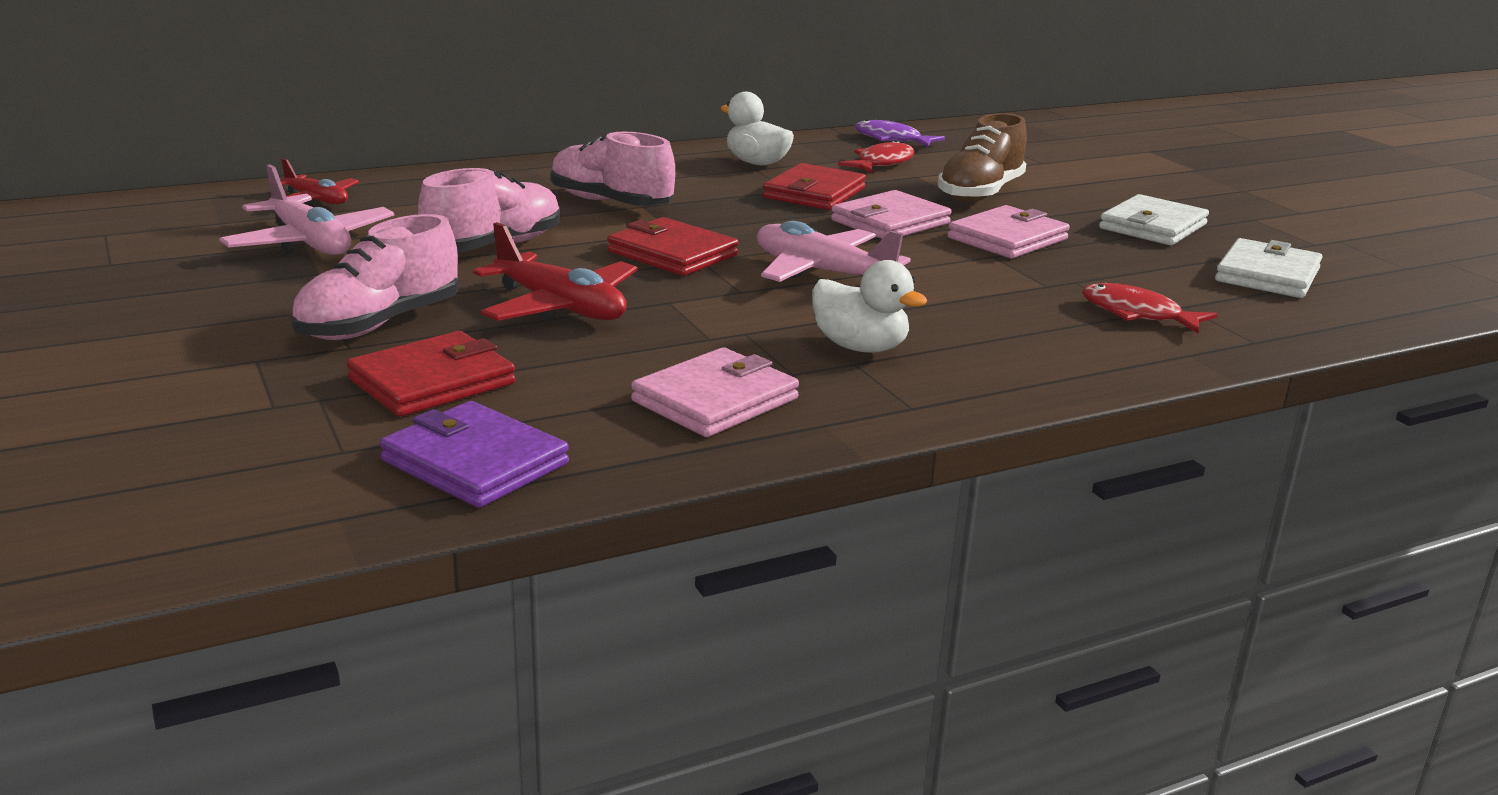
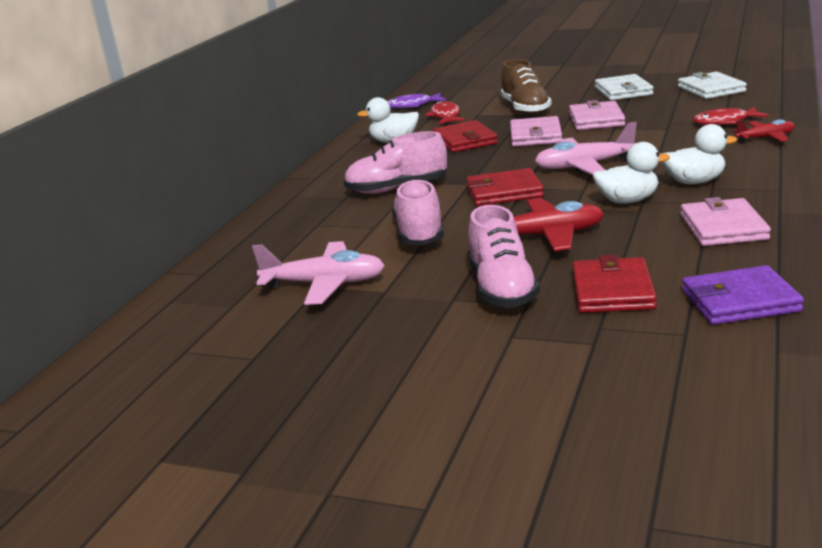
camera: 40 degrees left, 0 degrees up
(317, 200) = (243, 267): red plane -> red plane (765, 138)
(734, 324) = (627, 201): none -> white duck

